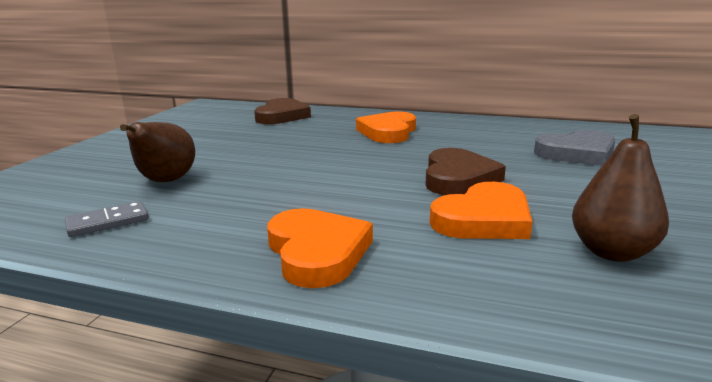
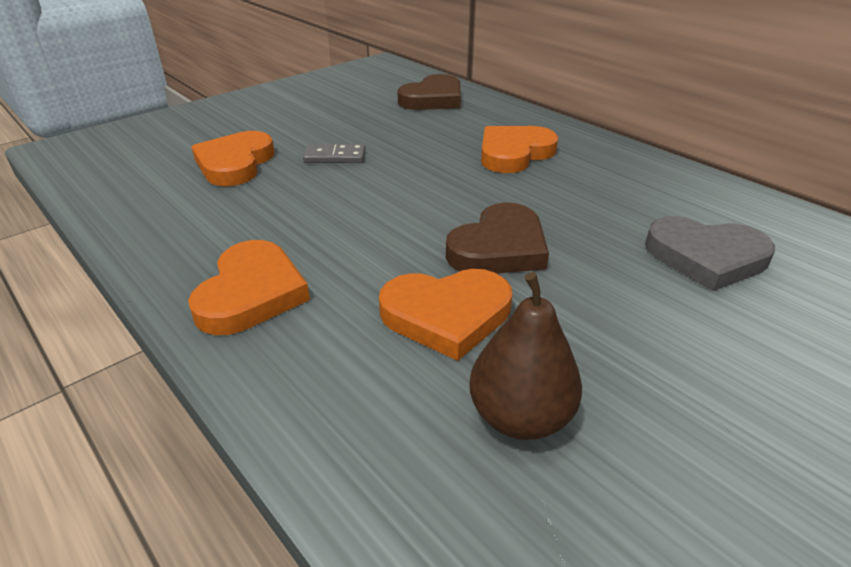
camera: 30 degrees right, 15 degrees up
(108, 222) = (149, 198): grey domino -> grey domino (335, 157)
(165, 181) = (235, 164): brown pear -> orange heart

